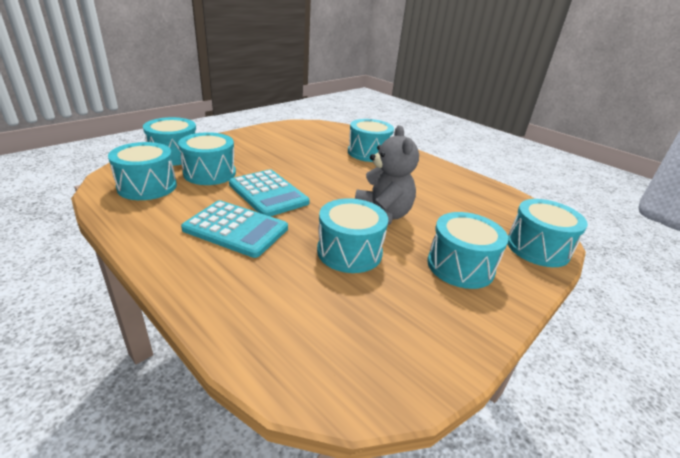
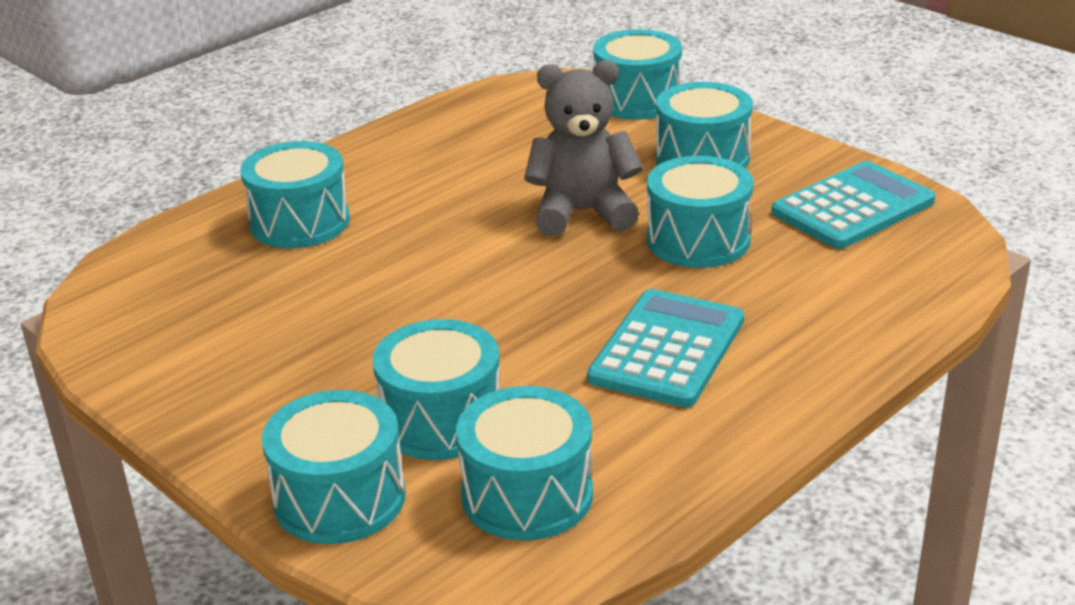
camera: 85 degrees left, 0 degrees up
(268, 193) = (525, 331): turquoise calculator -> turquoise calculator (853, 207)

